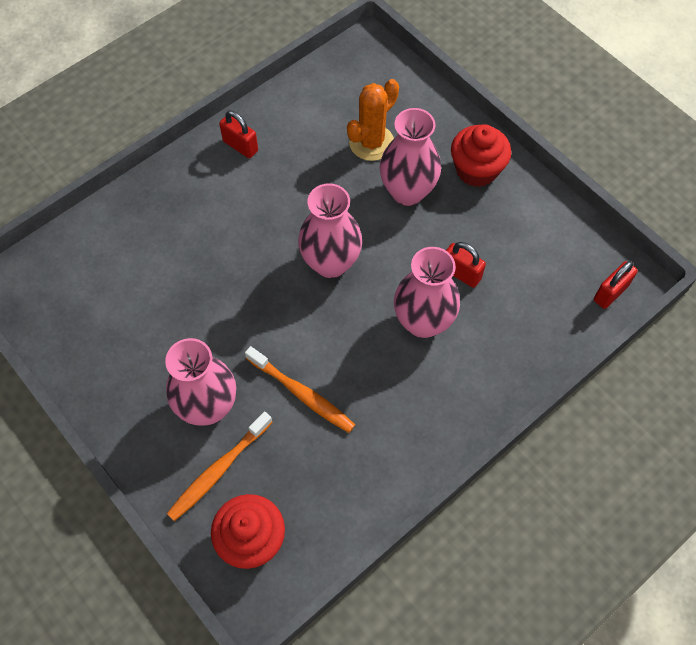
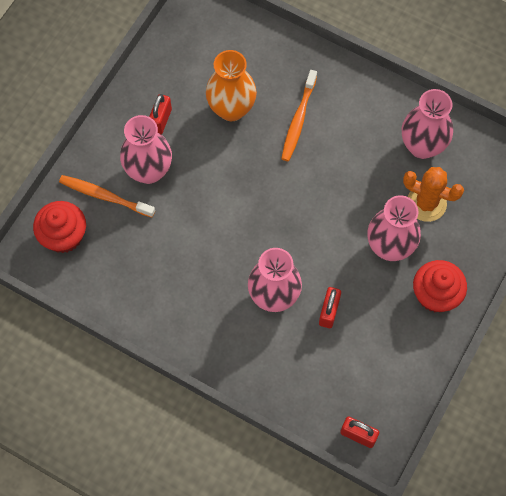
camera: 70 degrees right, 5 degrees up
(171, 289) = (231, 109): none -> orange vase
(240, 146) = (379, 106): red padlock -> red padlock (161, 120)
(302, 394) = (181, 230): orange toothbrush -> orange toothbrush (298, 120)
(331, 263) = (299, 211): pink vase -> pink vase (422, 146)

